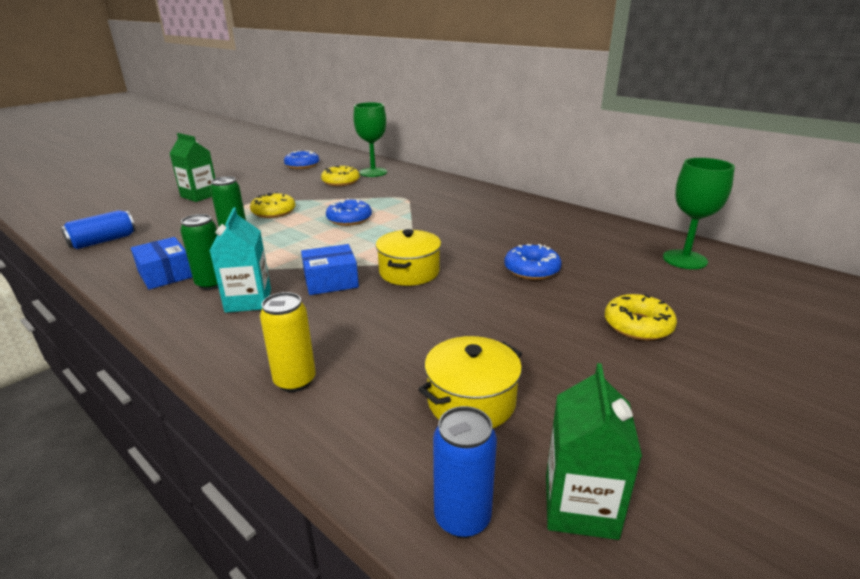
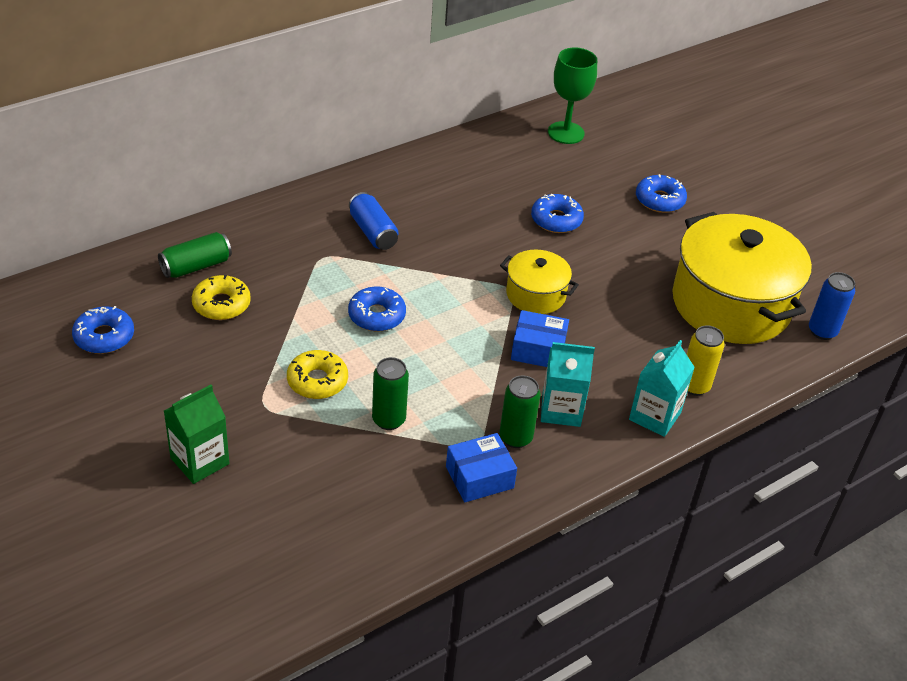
camera: 80 degrees left, 15 degrees up
(103, 241) = (349, 552): blue can -> blue can (373, 232)
(240, 356) = (655, 416): none -> turquoise carton
(331, 281) = (538, 349): blue box -> blue box turned 75 degrees counterclockwise
(373, 172) = (196, 266): green goblet -> green can
(471, 401) = (731, 304): yellow pot -> yellow pot, size x2.01
(580, 506) = (818, 288): green carton -> none
(638, 325) = (659, 200): yellow donut -> blue donut

